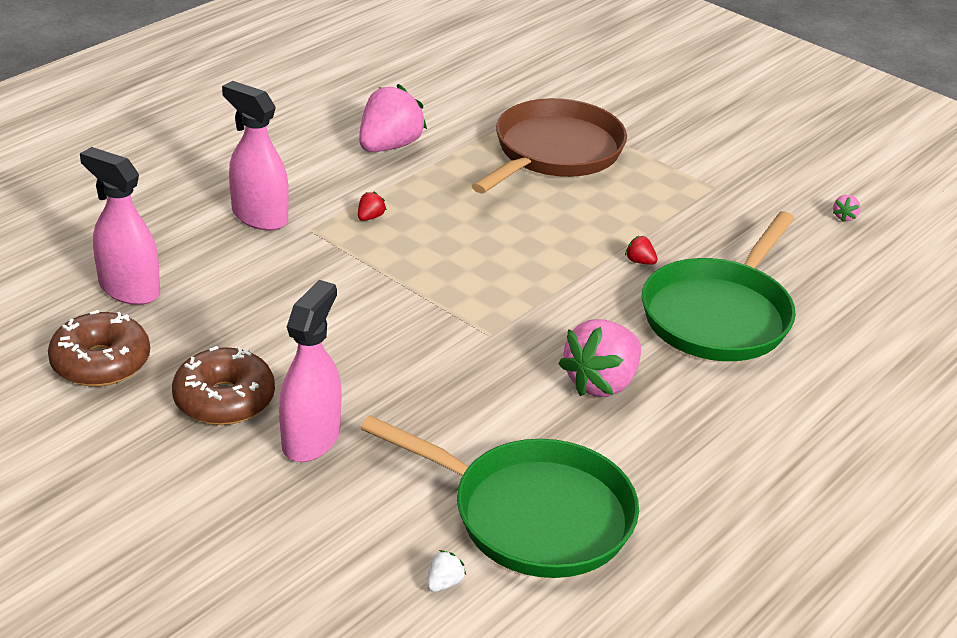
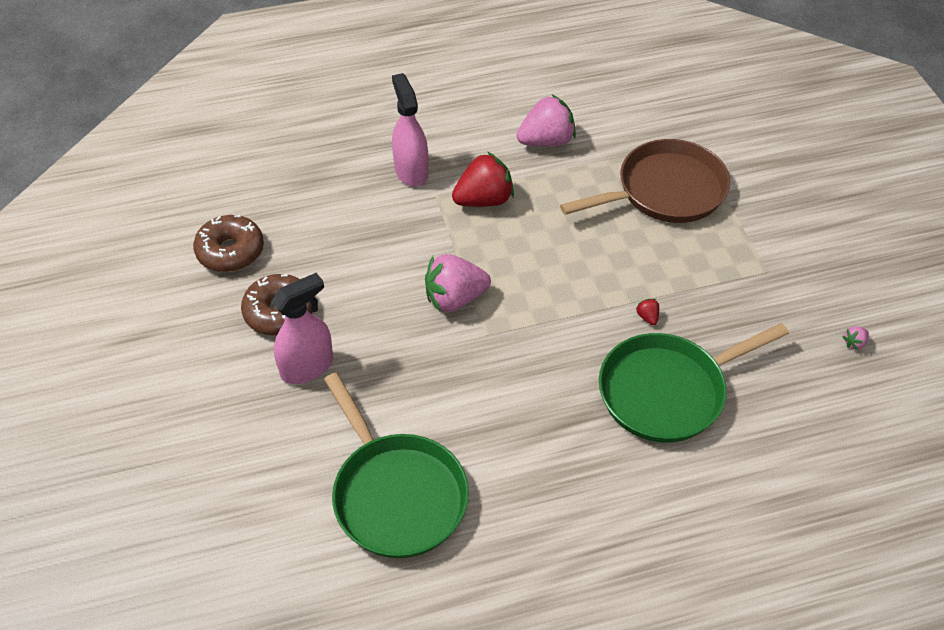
camera: 35 degrees right, 15 degrees up
(129, 289) = (287, 200): pink spray bottle -> none
(370, 217) = (484, 200): red strawberry -> red strawberry, size x2.48
(444, 583) = (301, 516): white strawberry -> none
(601, 383) = (530, 410): pink strawberry -> pink strawberry (455, 298)

